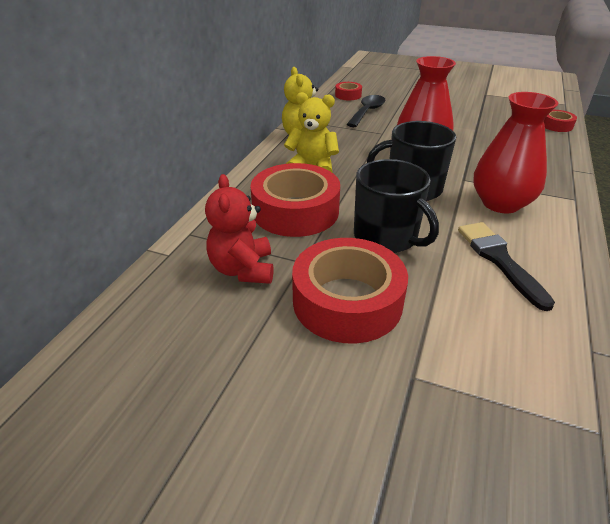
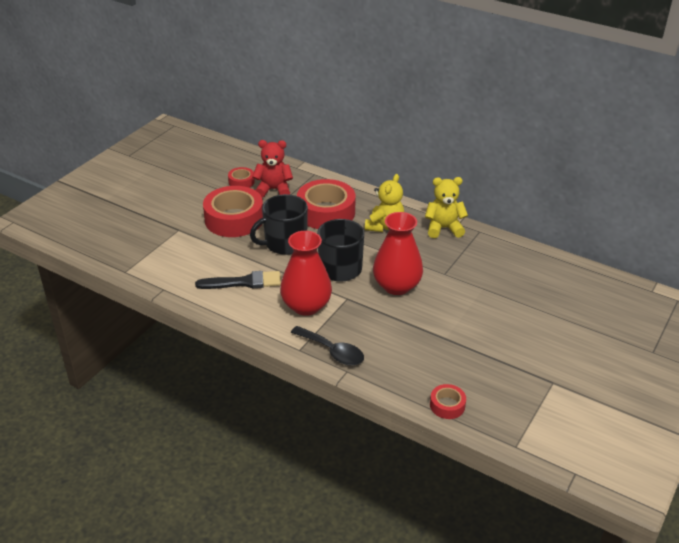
camera: 100 degrees right, 0 degrees up
(348, 95) = (546, 269): red tape -> red tape (241, 182)
(367, 112) = (497, 274): black spoon -> black spoon (332, 351)

